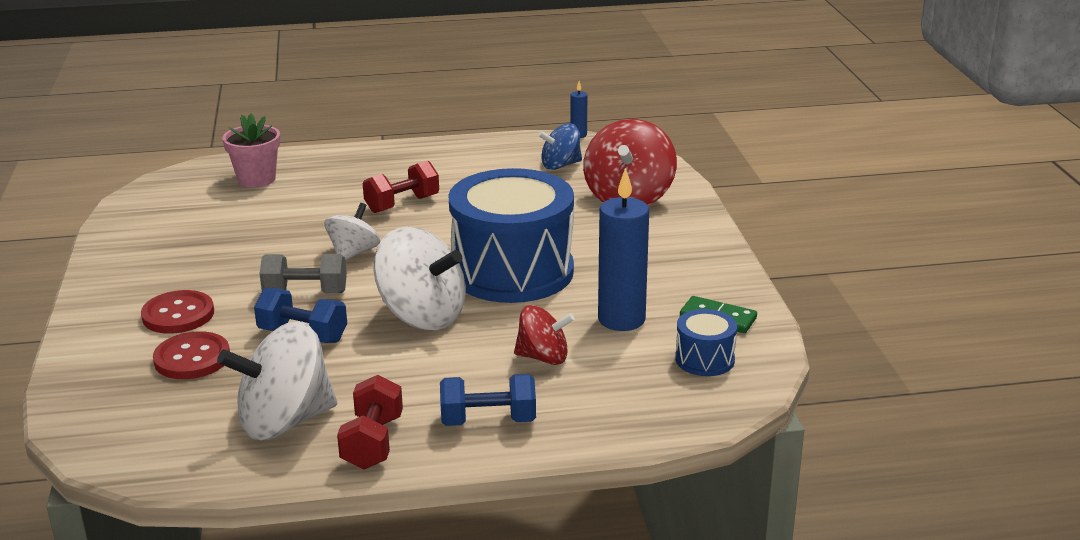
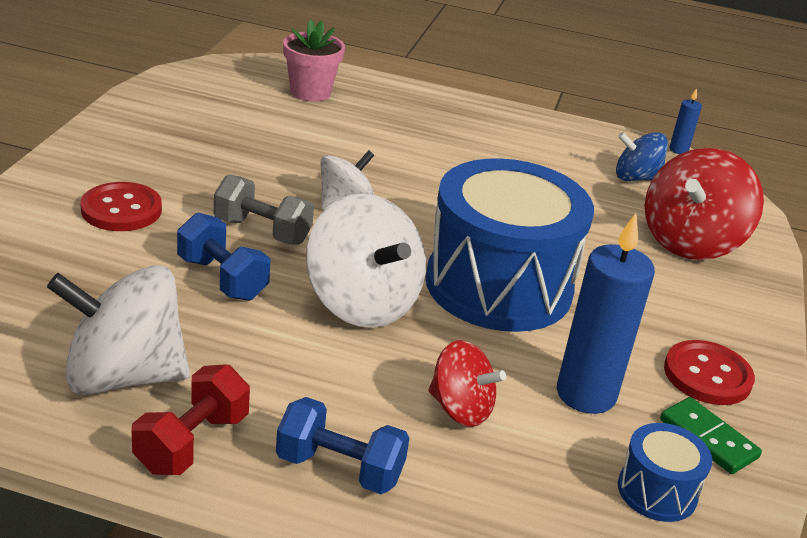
camera: 20 degrees right, 5 degrees up
(192, 358) = (94, 263): red button -> red button (707, 375)
(402, 204) = (434, 166): red dumbbell -> none

